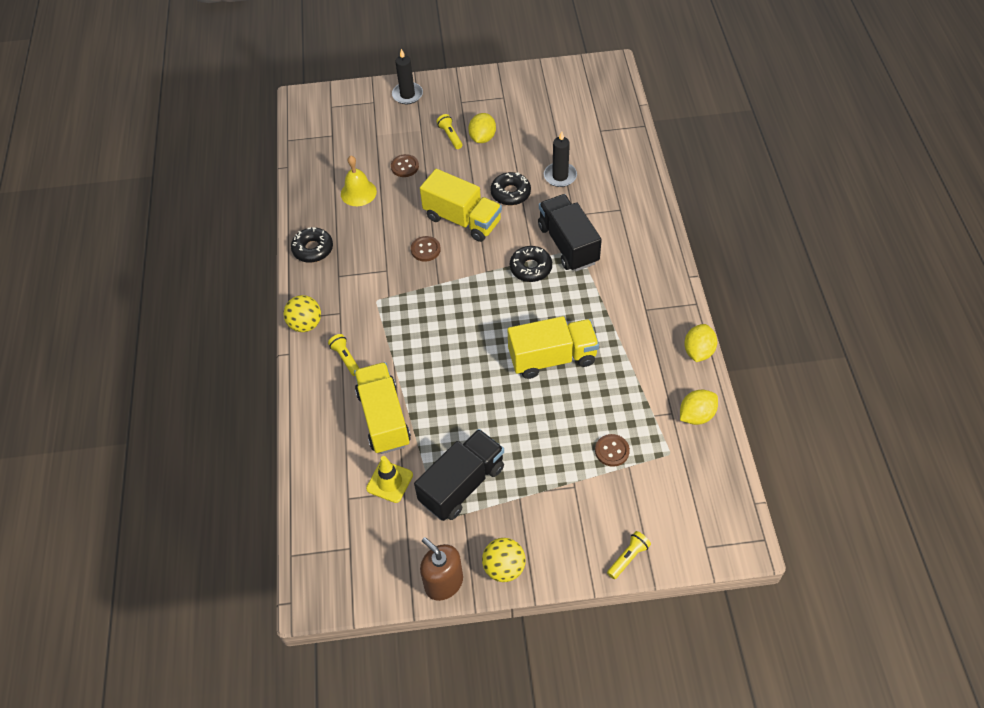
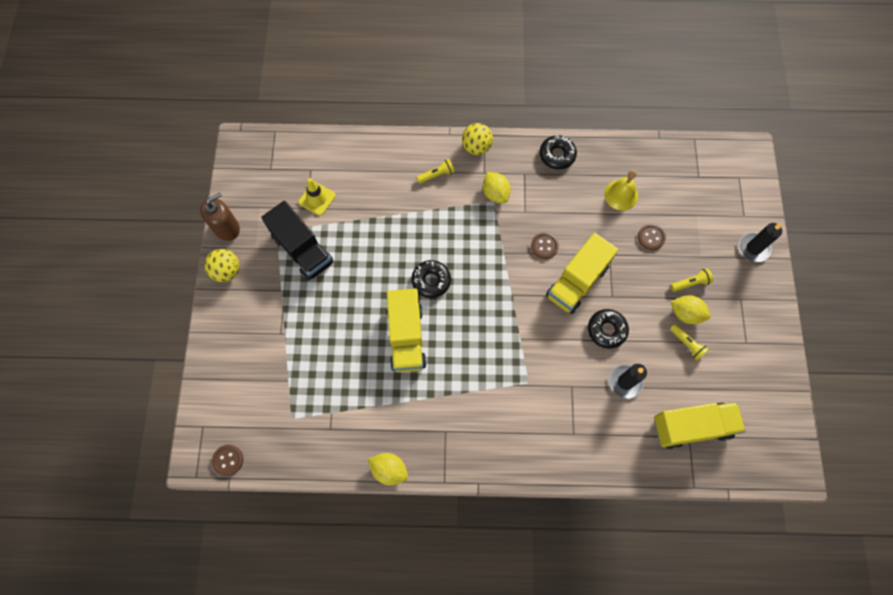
camera: 95 degrees right, 15 degrees up
(384, 418) = (374, 199): yellow truck -> yellow truck (691, 427)
(530, 268) = (510, 334): black donut -> black donut (431, 281)
(568, 244) = (534, 374): black truck -> none
(612, 451) = (305, 370): brown button -> brown button (228, 460)
(628, 558) = (210, 363): yellow flashlight -> yellow flashlight (687, 344)
(696, 415) = (323, 450): yellow lemon -> yellow lemon (495, 193)

